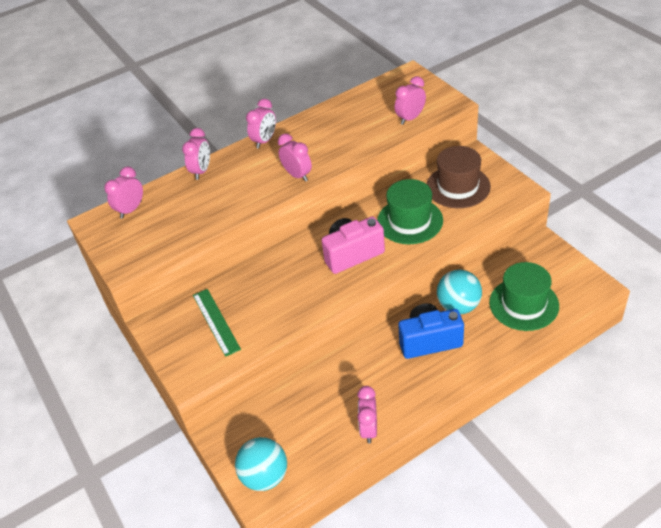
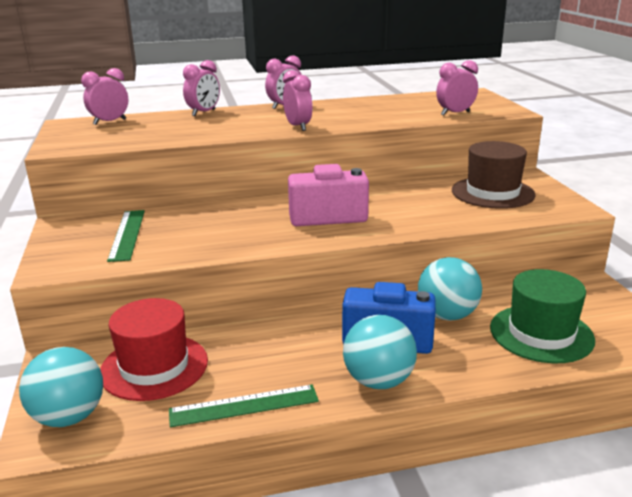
camera: 15 degrees right, 20 degrees down
(290, 418) = (154, 366): none -> red hat
(369, 429) = (244, 406): pink clock -> green ruler
(410, 221) = (416, 206): green hat -> none
(440, 380) = (378, 381): none -> turquoise ball

